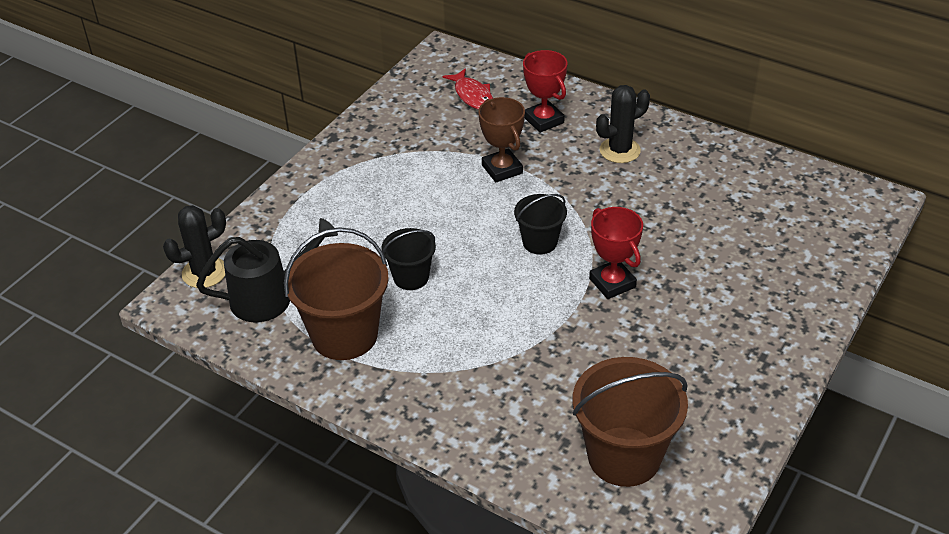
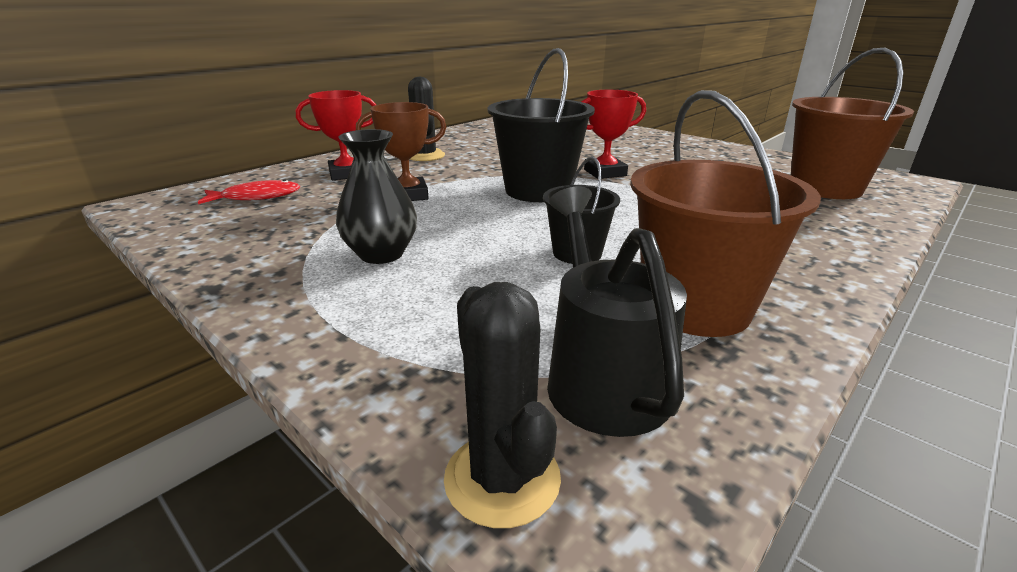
camera: 80 degrees left, 15 degrees down
(388, 187) = (381, 254): none -> black vase
(540, 242) = (538, 190): black bucket -> black bucket, size x1.79

